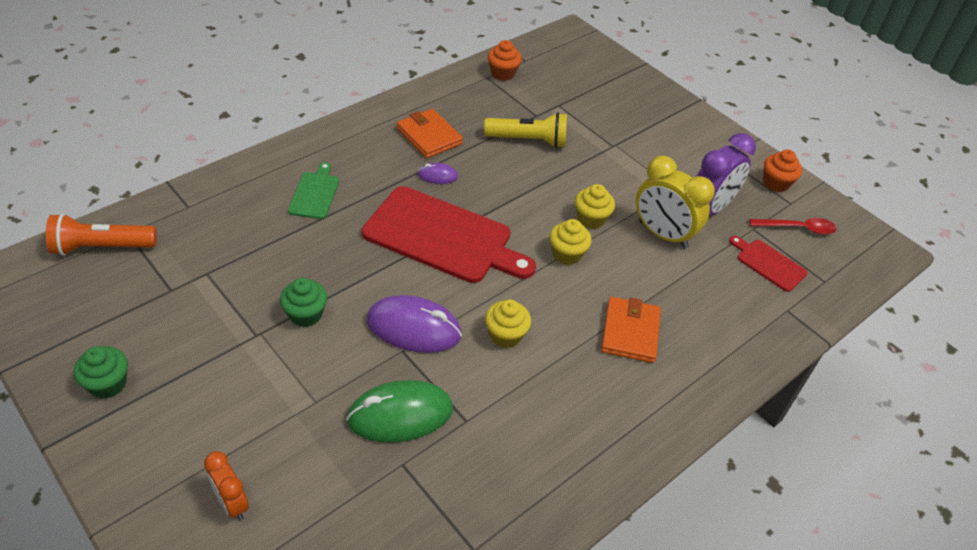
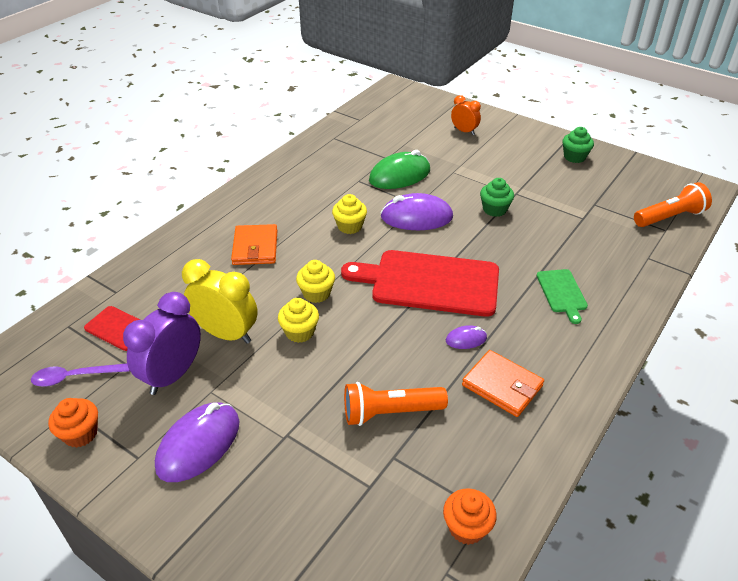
camera: 170 degrees right, 5 degrees down
(528, 140) = (390, 413): yellow flashlight -> orange flashlight
(681, 155) = (198, 444): none -> purple mouse
(797, 228) = (75, 377): red spoon -> purple spoon

